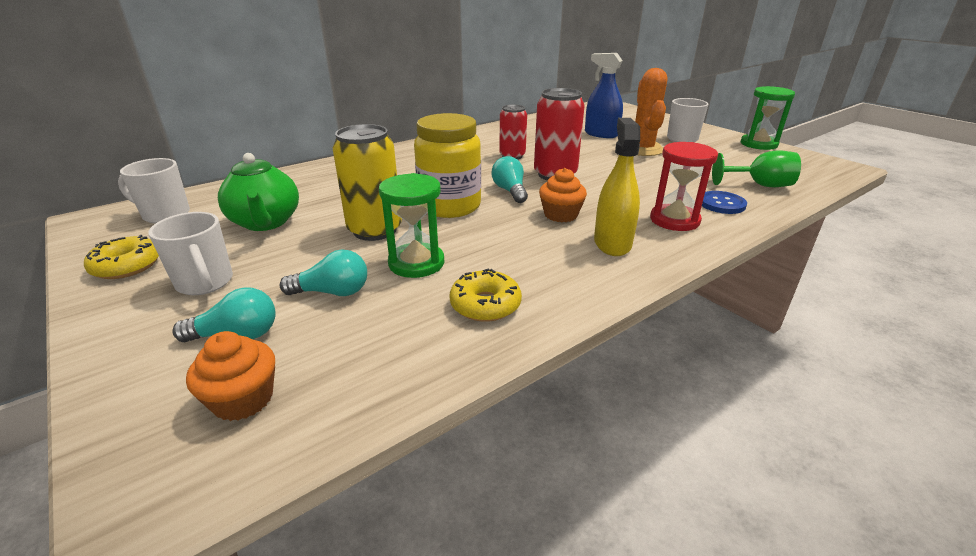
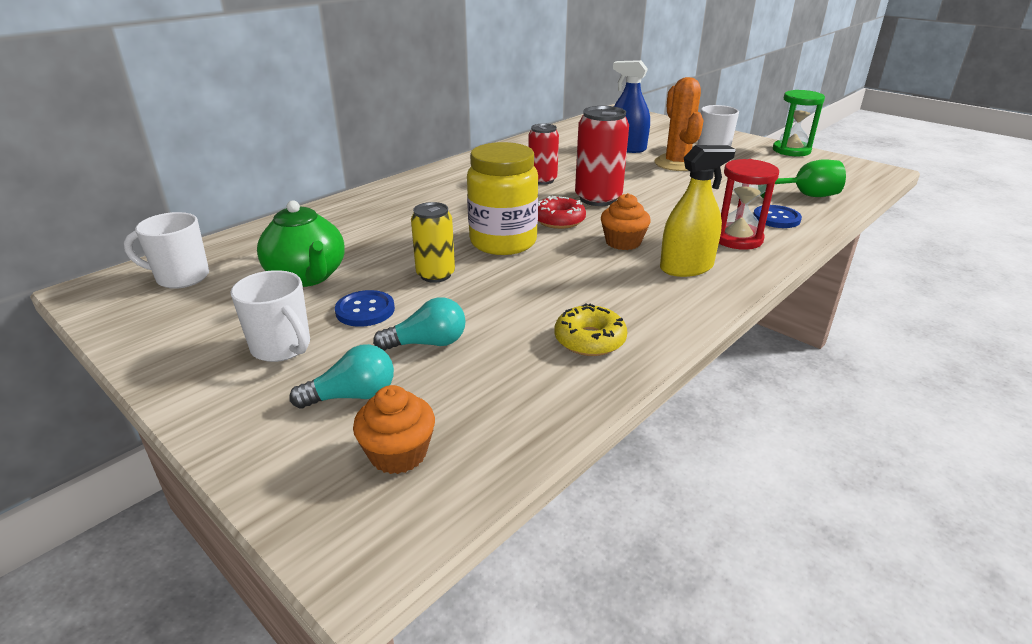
camera: 10 degrees left, 0 degrees up
(127, 266) = (177, 338): yellow donut -> none
(296, 256) = (365, 310): none -> blue button
(375, 230) = (435, 275): yellow can -> yellow can, size x0.66
(416, 263) = (499, 305): green hourglass -> none
(510, 191) = (559, 220): turquoise light bulb -> red donut
(612, 243) = (686, 267): yellow spray bottle -> yellow spray bottle turned 75 degrees clockwise

